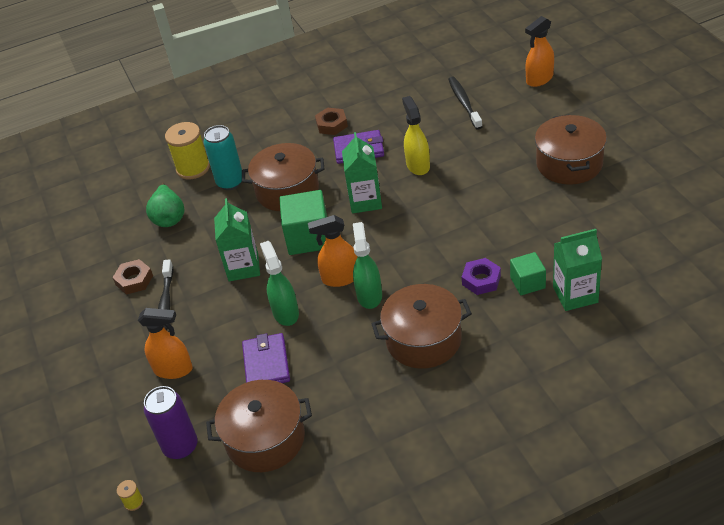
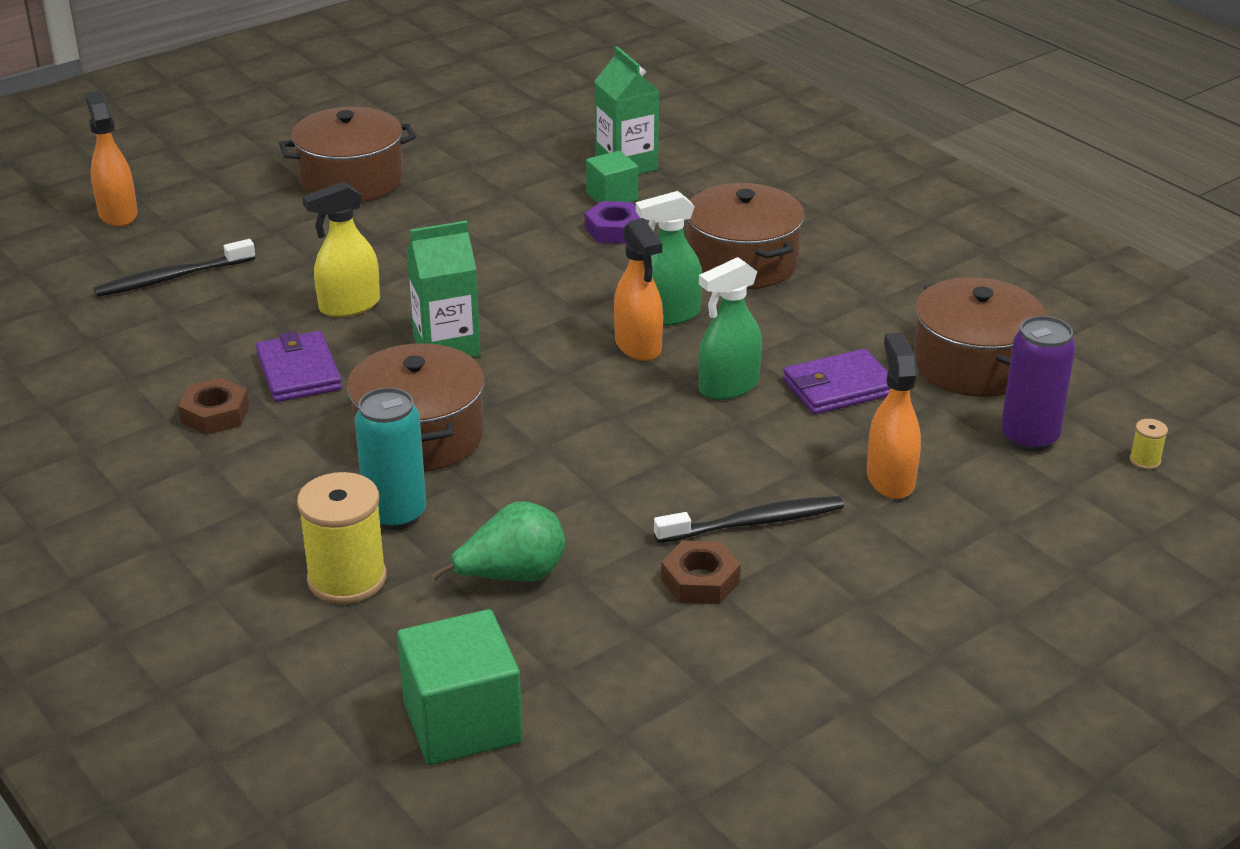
camera: 110 degrees left, 10 degrees down
(243, 267) = (635, 450): green carton -> none
(308, 237) = (547, 392): green cube -> green cube (462, 722)
(539, 79) = (118, 214): orange spray bottle -> orange spray bottle turned 150 degrees counterclockwise

